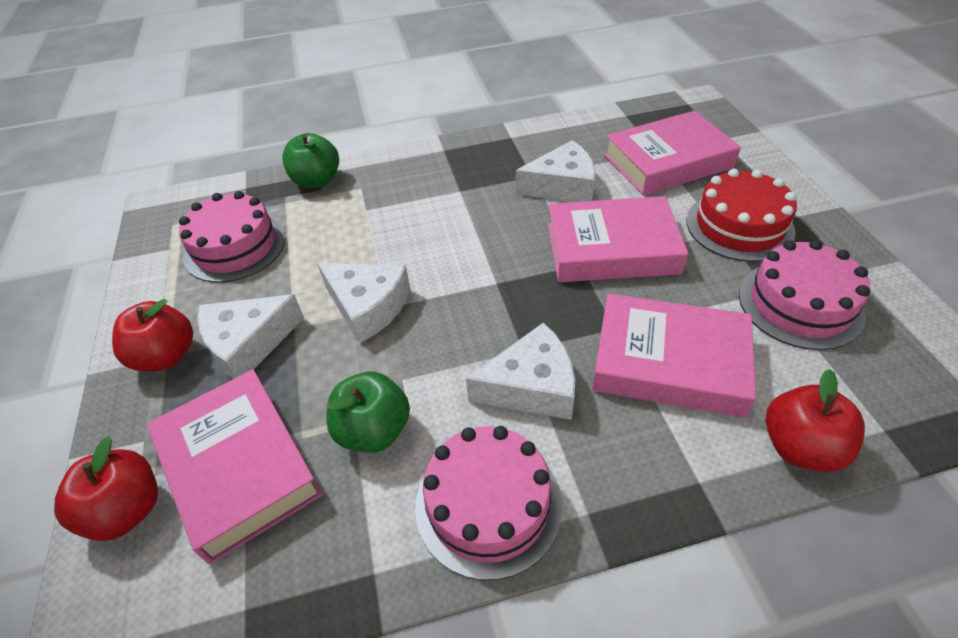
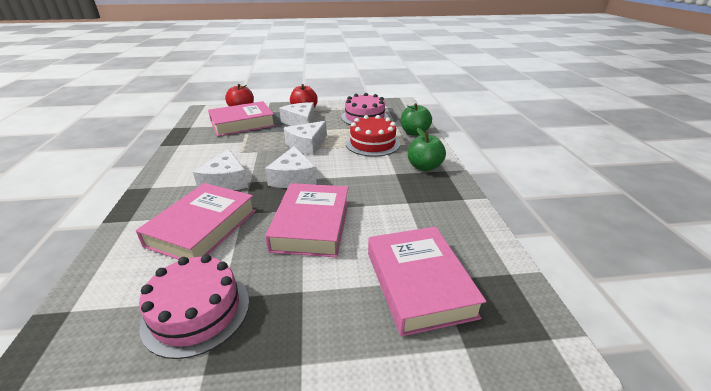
camera: 95 degrees right, 15 degrees down
(374, 430) = (236, 145): green apple -> green apple (424, 167)
(488, 504) = (180, 166): pink cake -> none
(562, 186) = (391, 214): white cheese -> white cheese (293, 178)
(739, 226) = (305, 306): red cake -> red cake (372, 143)
(800, 447) = (105, 263): red apple -> none

